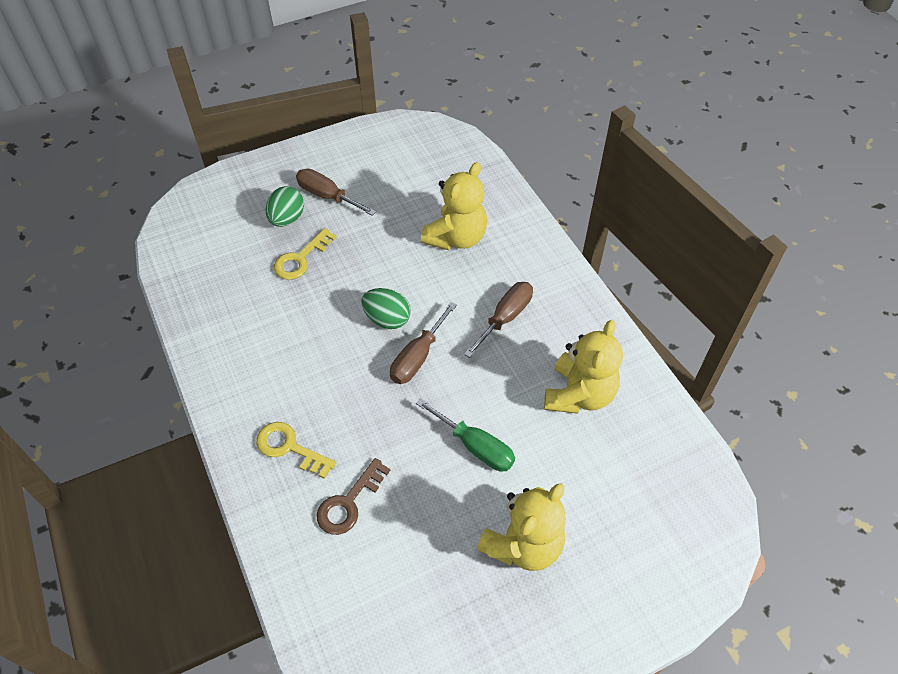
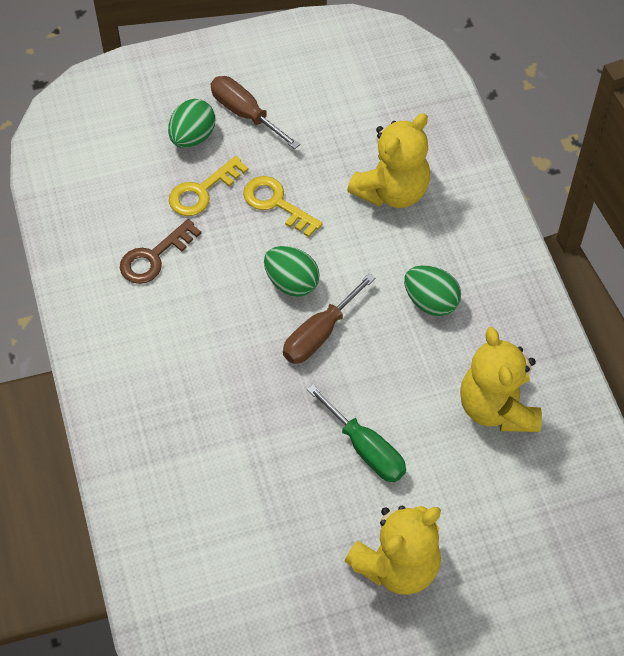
camera: 10 degrees right, 5 degrees up
(289, 448) = (159, 417): yellow key -> yellow key (276, 203)
(349, 503) = (215, 488): brown key -> brown key (154, 257)
(505, 318) = (430, 301): brown screwdriver -> green egg
(579, 394) = (497, 407): yellow teddy bear -> yellow teddy bear turned 135 degrees clockwise

